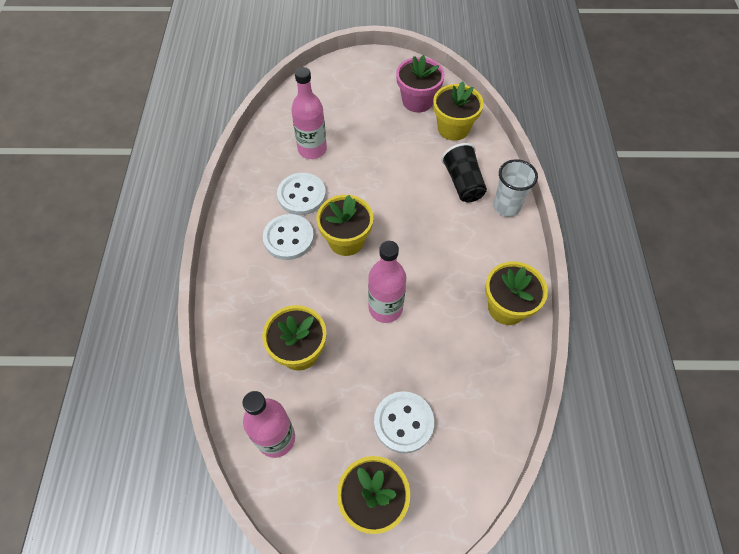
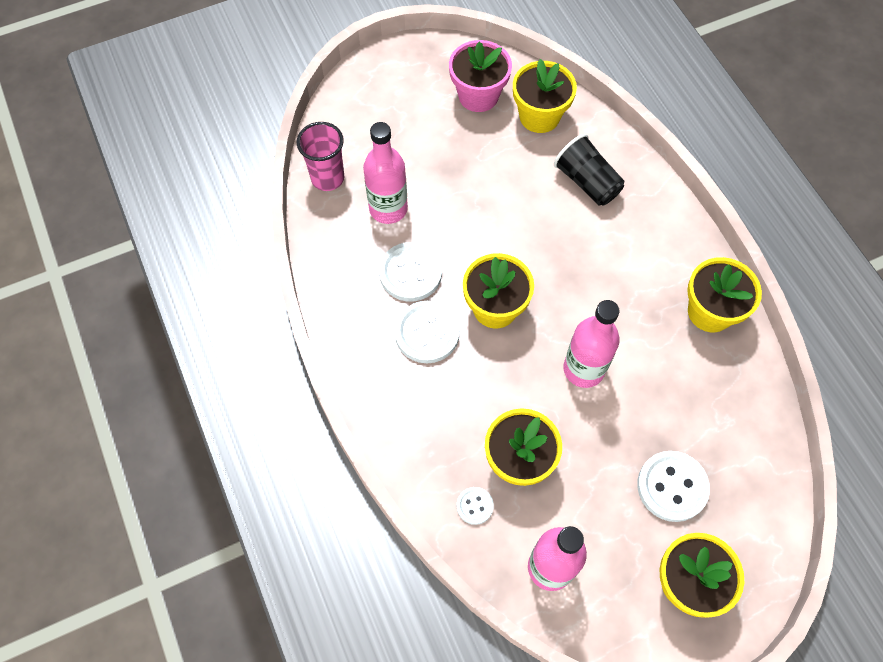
camera: 25 degrees left, 5 degrees up
(249, 368) = (474, 506): none -> white button
(284, 116) = (327, 178): none -> pink cup
(506, 207) = (649, 192): white cup -> none

